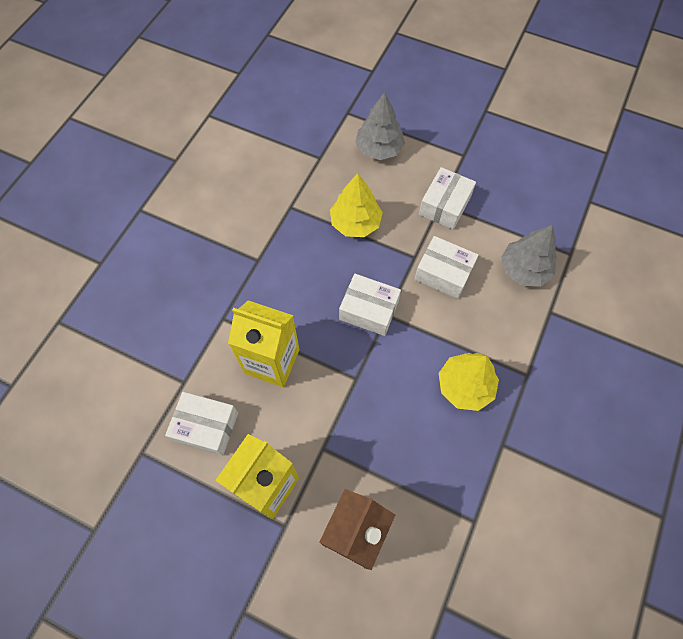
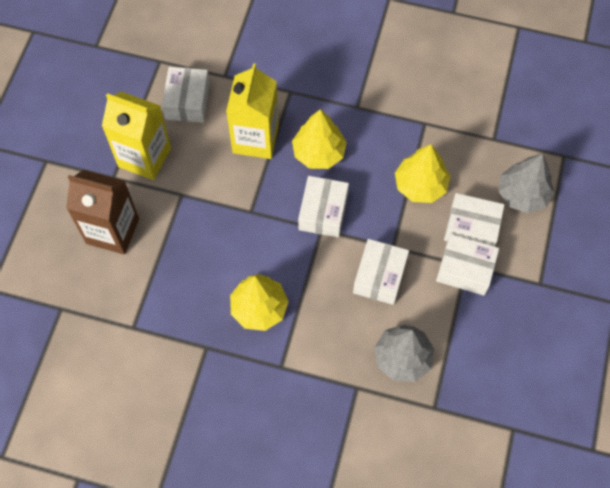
camera: 80 degrees right, 0 degrees up
(302, 303) = (319, 153): none -> yellow tree
(405, 192) = (471, 228): none -> white box

